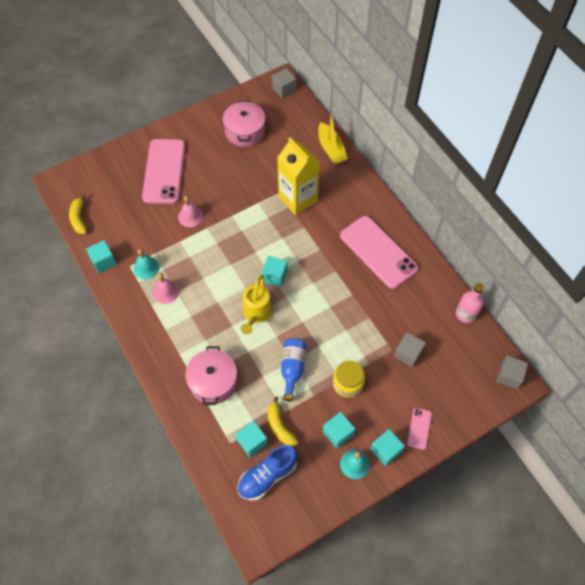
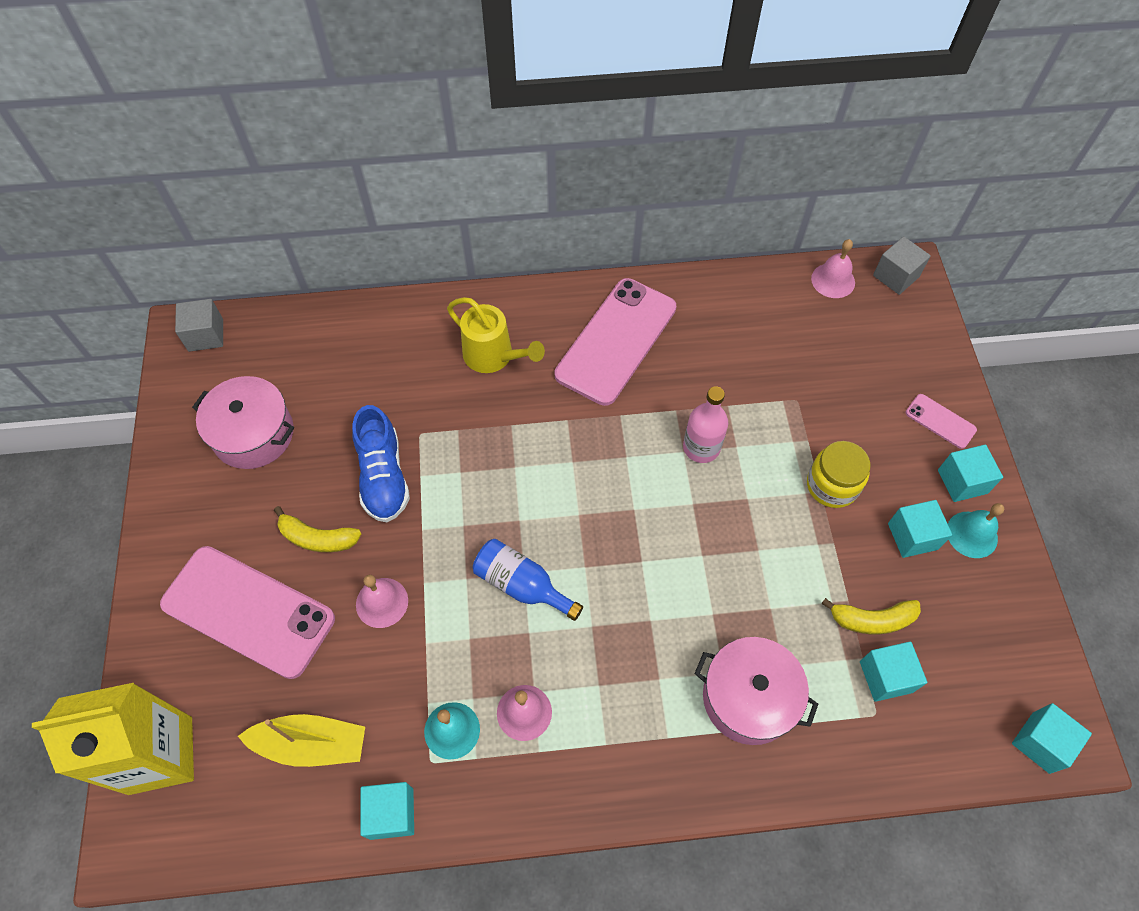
camera: 65 degrees left, 0 degrees up
(79, 218) = (256, 830): yellow banana -> yellow banana (318, 538)
(256, 314) = (645, 570): yellow watering can -> yellow watering can (494, 356)
(267, 476) = (955, 676): blue shoe -> blue shoe (383, 476)
(274, 276) = (584, 510): turquoise cube -> turquoise cube (1041, 742)
(292, 369) = (774, 556): blue bottle -> blue bottle (522, 585)
(298, 199) = (450, 410): yellow carton -> yellow carton (160, 755)
(331, 149) = (380, 320): yellow boat -> yellow boat (311, 744)
(378, 252) = (616, 341): pink phone -> pink phone turned 45 degrees counterclockwise
(408, 353) = (812, 381): grey cube -> none
(465, 314) = (777, 280): pink bottle -> pink bottle (701, 447)
(484, 343) = (833, 280): none -> pink bell

